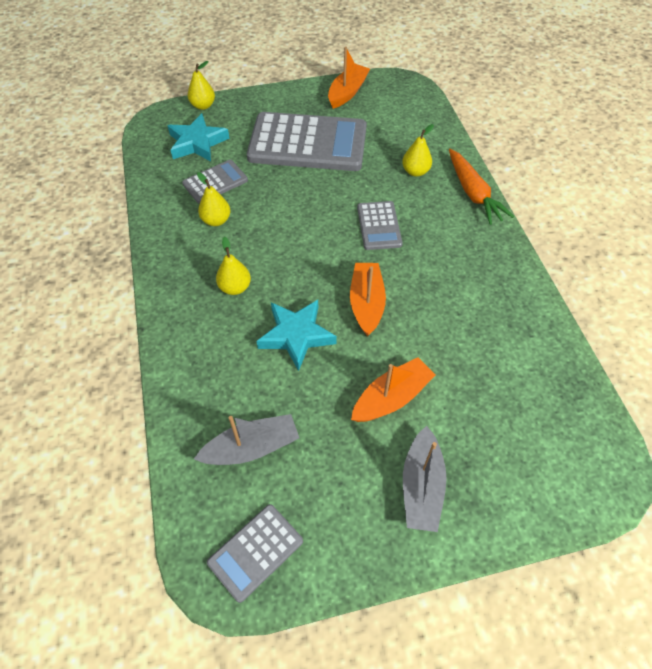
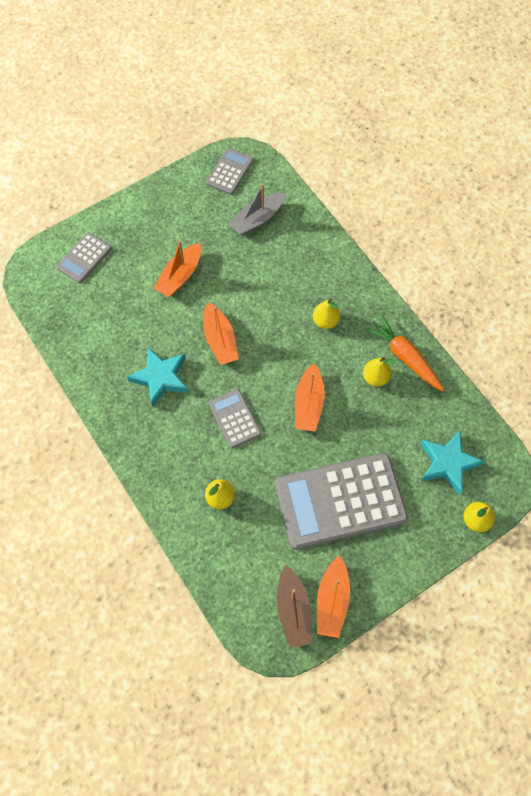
camera: 160 degrees right, 10 degrees up
(215, 182) = (401, 419): grey calculator -> grey calculator (84, 258)
(296, 335) = (262, 298): turquoise star -> turquoise star (160, 378)
(297, 217) = (308, 404): none -> orange boat
(380, 94) = (293, 610): none -> brown boat
(421, 486) = (147, 230): grey boat -> none
(473, 193) = (159, 488): orange carrot -> orange carrot (404, 357)

